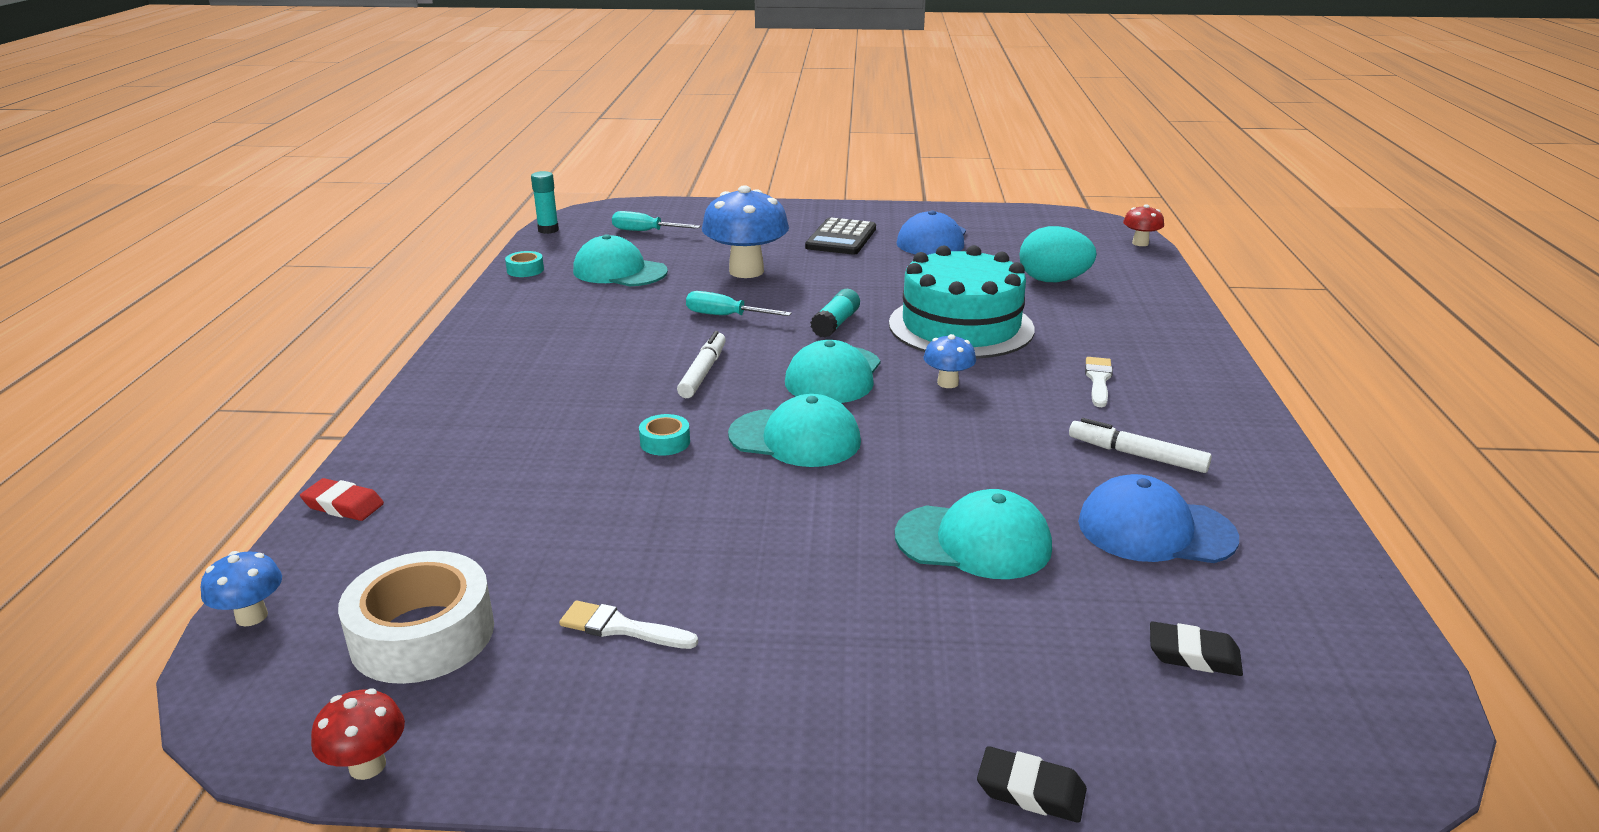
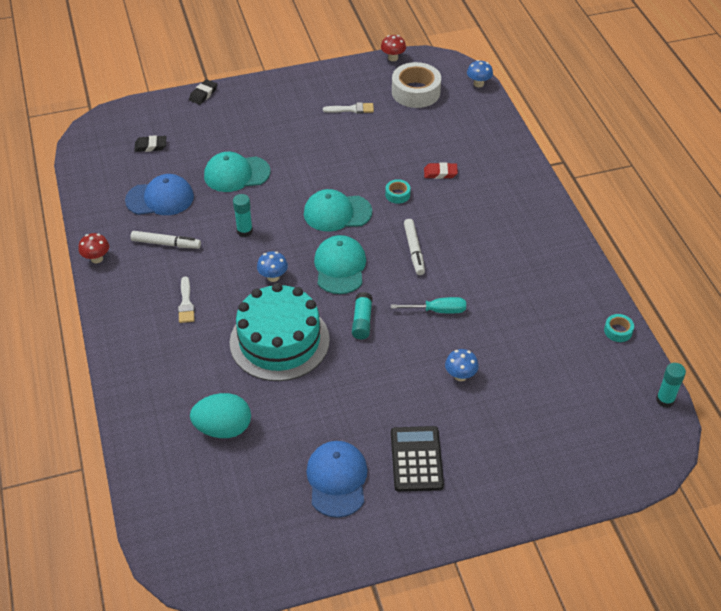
camera: 160 degrees right, 20 degrees up
(343, 505) = (502, 128): red eraser -> red eraser (440, 173)
(619, 271) = (551, 348): turquoise cap -> none
(645, 231) = (585, 421): turquoise screwdriver -> none
(746, 271) = (460, 376): blue mushroom -> blue mushroom, size x0.49
(980, 445) = (244, 231): none -> turquoise glue stick
(1030, 791) = (203, 94): black eraser -> black eraser turned 60 degrees counterclockwise
(1140, 243) = (150, 530): red mushroom -> red mushroom (96, 258)

